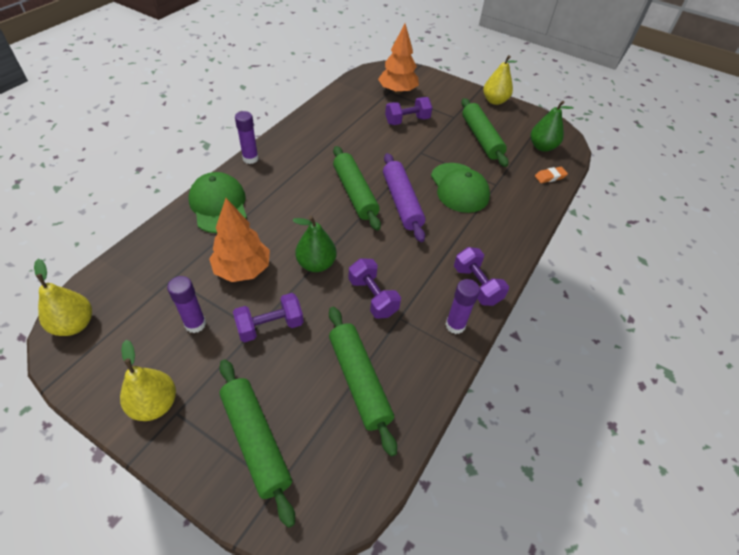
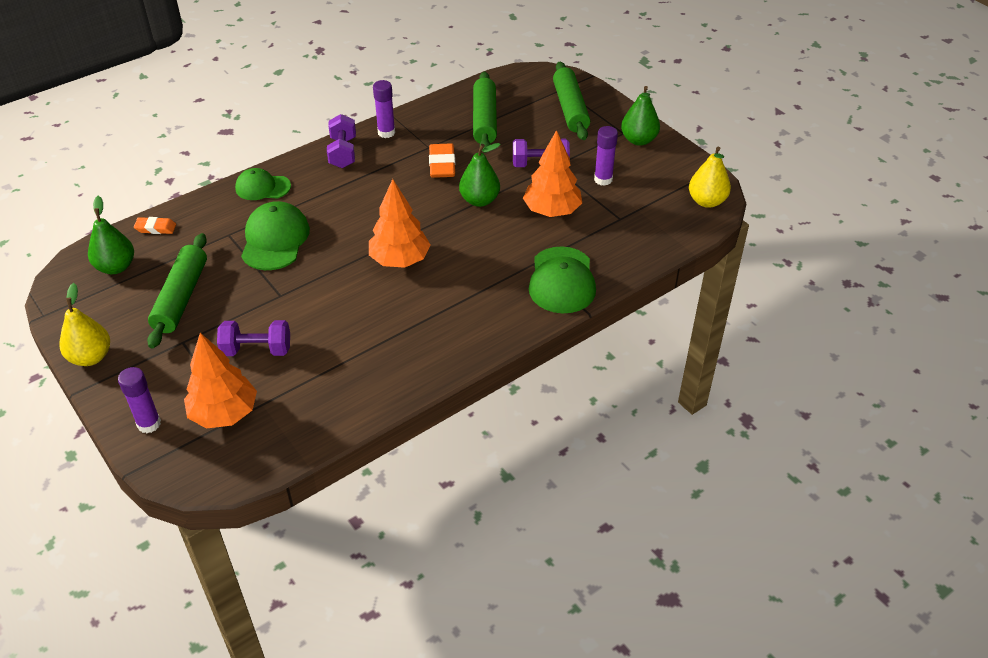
camera: 155 degrees left, 5 degrees down
(155, 404) = (638, 140): yellow pear -> green pear
(250, 159) = (507, 336): purple glue stick -> purple glue stick (149, 424)
(355, 193) = (400, 260): green rolling pin -> orange tree
(373, 297) = (442, 165): purple dumbbell -> orange eraser
(401, 202) = (354, 238): purple rolling pin -> none
(511, 229) = (262, 187): none -> green cap

